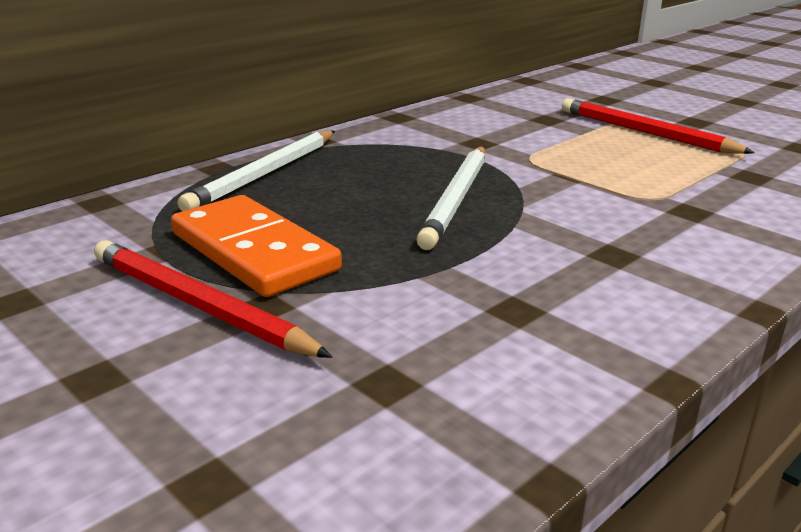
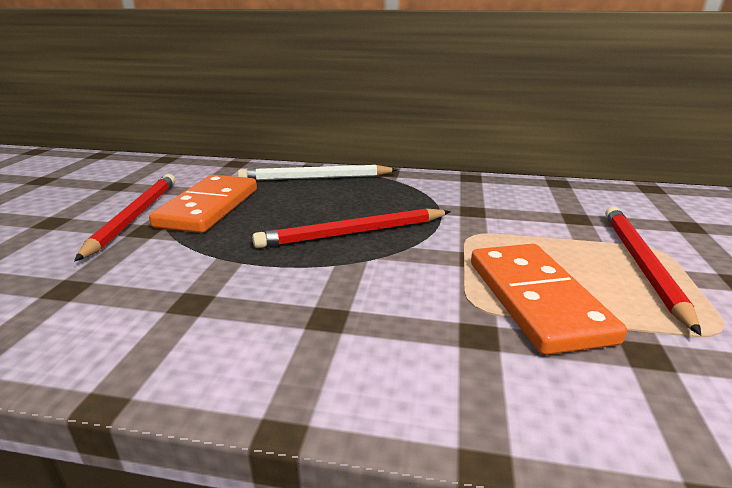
camera: 55 degrees right, 0 degrees up
(456, 199) = (353, 233): white pencil -> red pencil
(661, 178) = (536, 300): none -> orange domino

